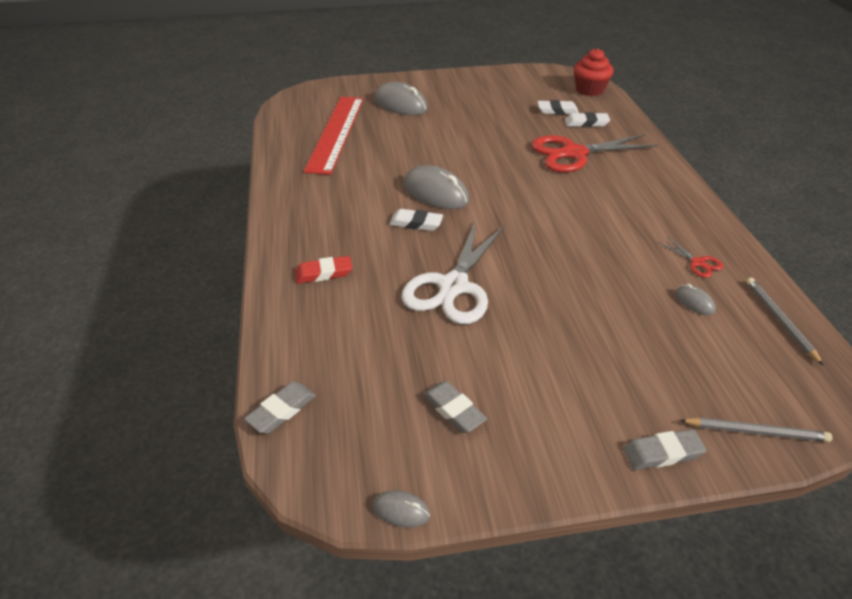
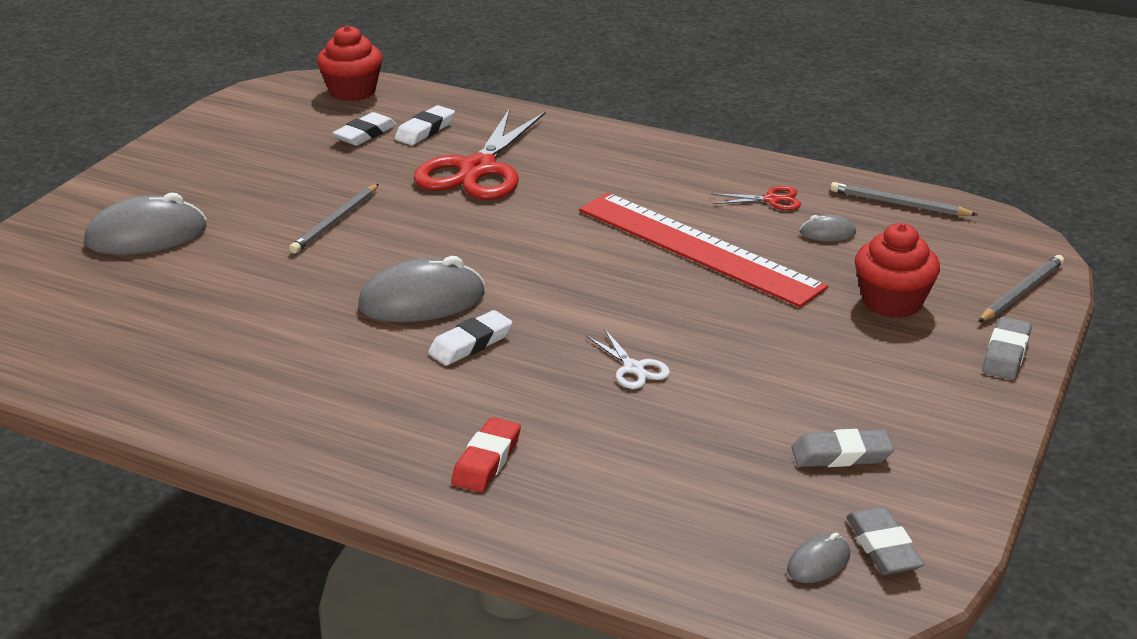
camera: 55 degrees left, 10 degrees down
(281, 410) = (724, 589): grey eraser -> grey eraser (883, 547)
(336, 133) = (135, 321): red ruler -> red ruler (698, 248)
(401, 510) = (954, 549): grey mouse -> grey mouse (818, 563)
(453, 286) = (634, 368): white scissors -> white scissors, size x0.43
(471, 139) = (335, 221): none -> grey pencil
(653, 365) = (891, 302): none -> red cupcake

